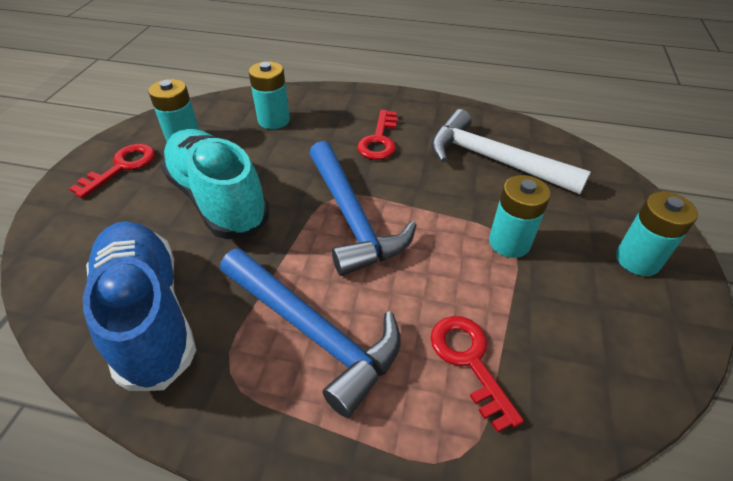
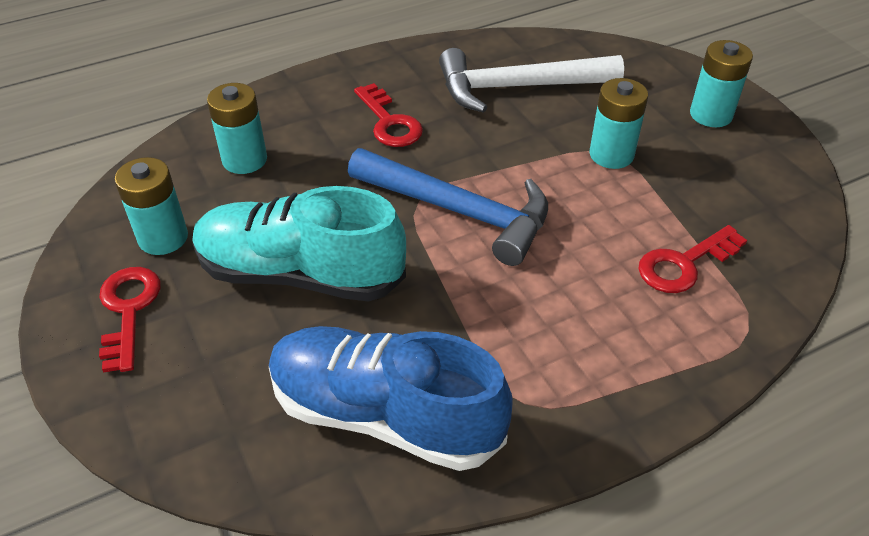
camera: 40 degrees left, 0 degrees up
(313, 332) = (549, 324): blue hammer -> none
(469, 361) = (684, 264): red key -> red key turned 60 degrees counterclockwise

